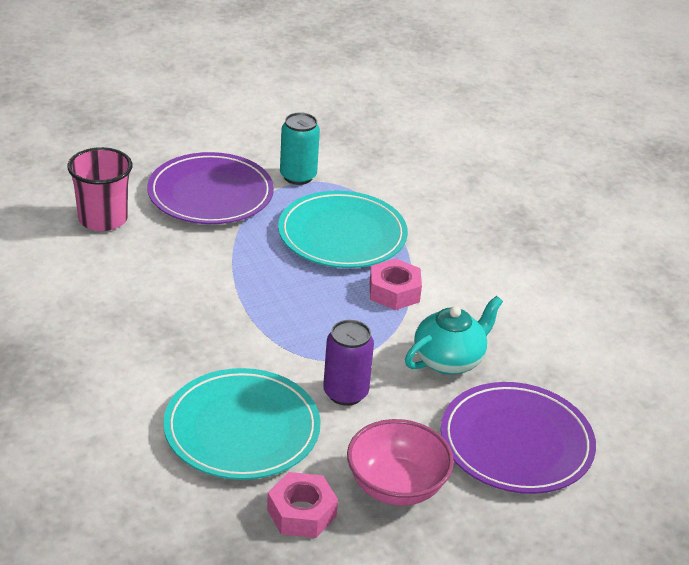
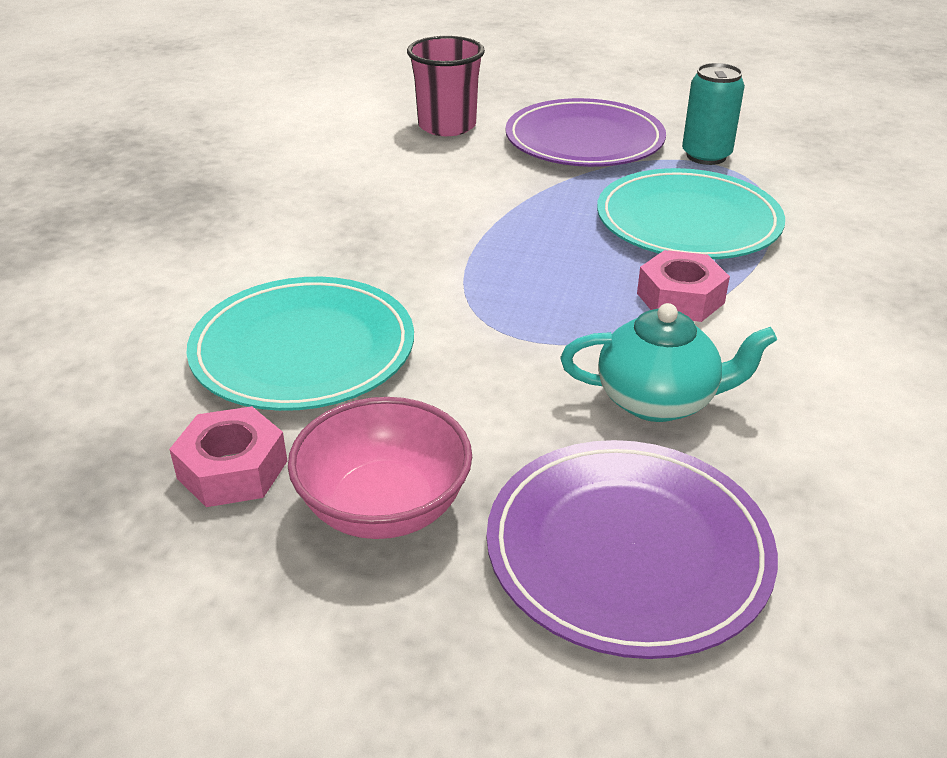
camera: 45 degrees right, 0 degrees up
(345, 393) = (470, 372): purple can -> none

